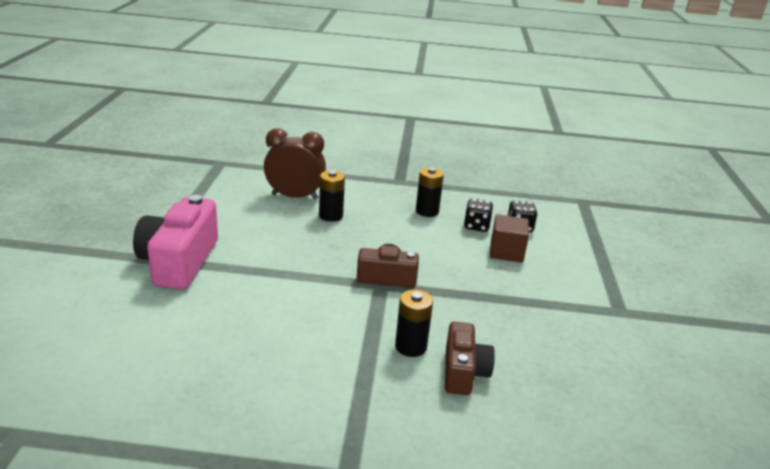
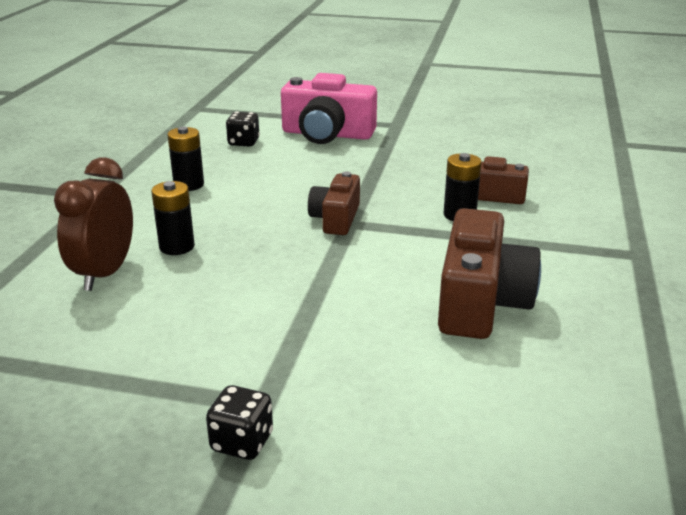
camera: 80 degrees left, 0 degrees up
(179, 261) = (278, 372): pink camera -> pink camera (327, 134)
(255, 350) = (480, 301): none -> brown camera
(476, 226) = (234, 162): black dice -> black dice (242, 442)
(506, 252) = (292, 154): brown cube -> none

